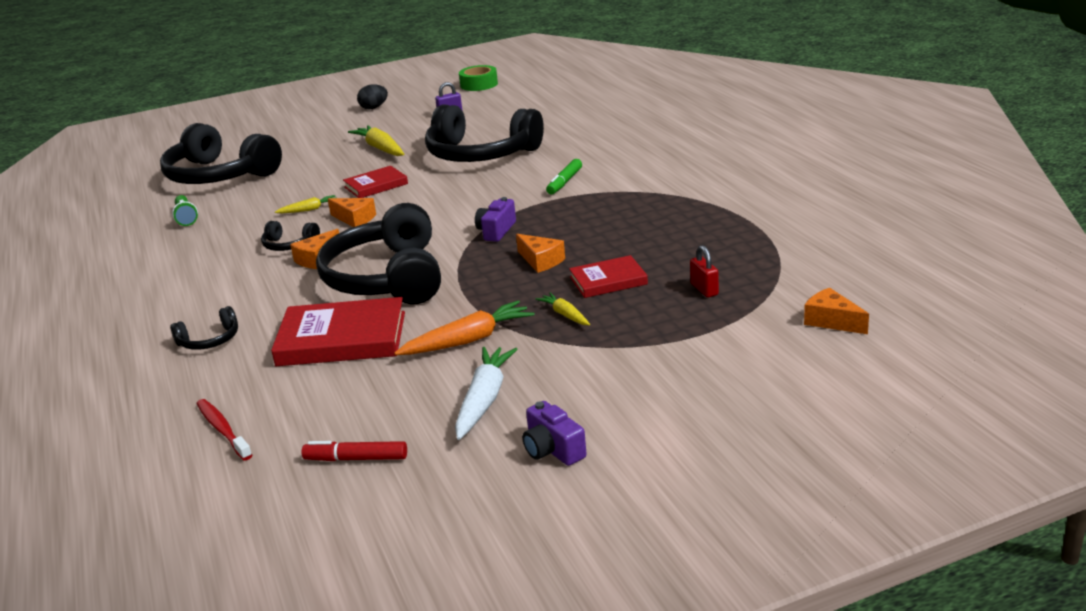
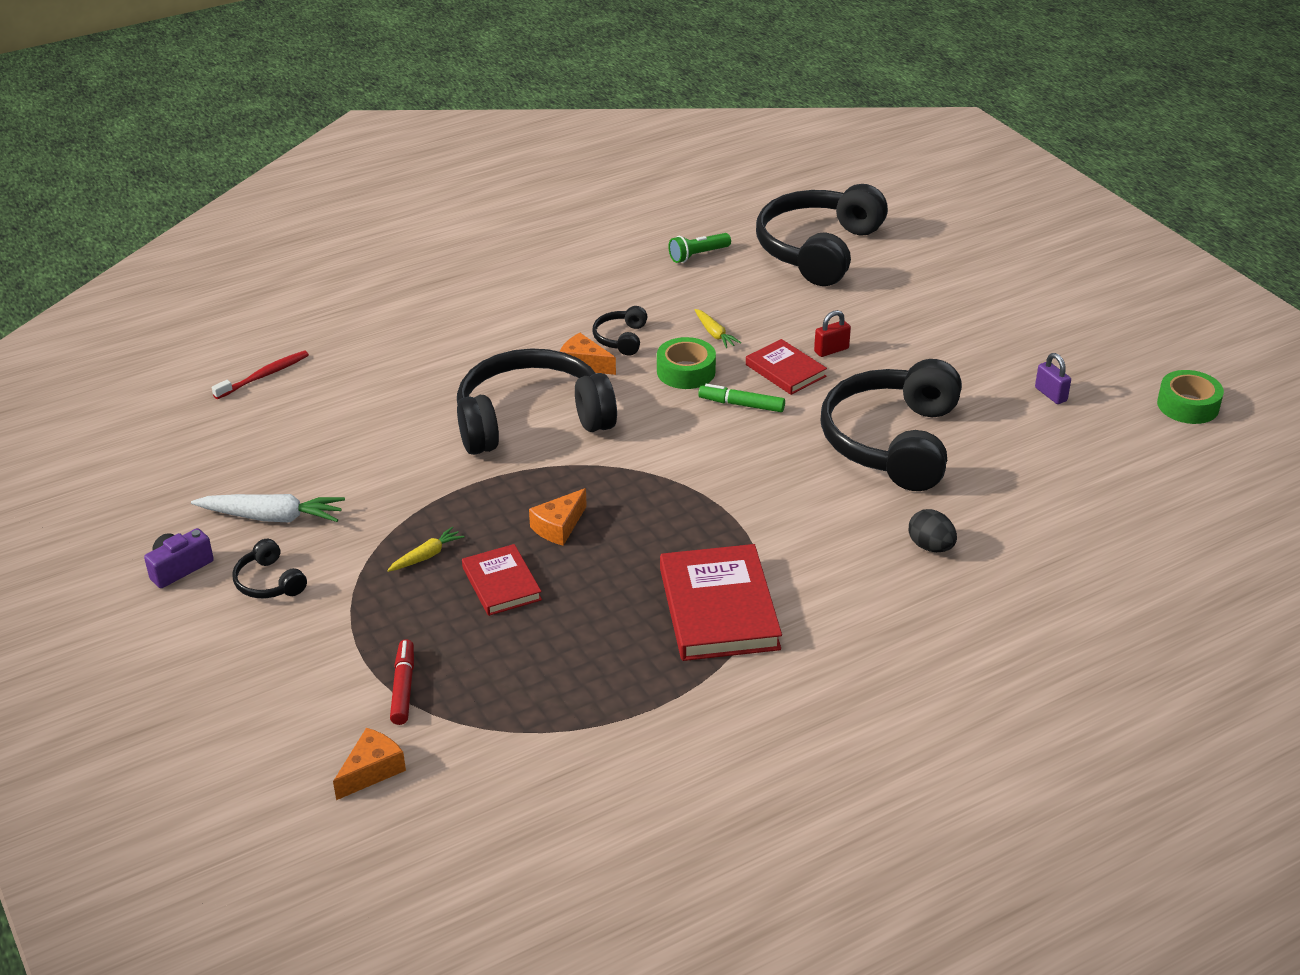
camera: 80 degrees right, 10 degrees up
(210, 340) = (419, 334): black headphones -> black headphones (269, 582)
(342, 339) = (405, 412): red book -> red book (718, 608)
(355, 219) = (686, 371): orange cheese -> green tape
(356, 459) = (199, 456): red marker -> red marker (403, 688)
(374, 108) = (1068, 323): black egg -> black egg (930, 547)
(380, 148) = (910, 354): yellow carrot -> none
(468, 340) = (386, 494): orange carrot -> none
(496, 231) = (644, 483): purple camera -> none
(564, 182) = (793, 527): green marker -> green marker (741, 404)
(704, 289) = (467, 663): red padlock -> red padlock (831, 350)

